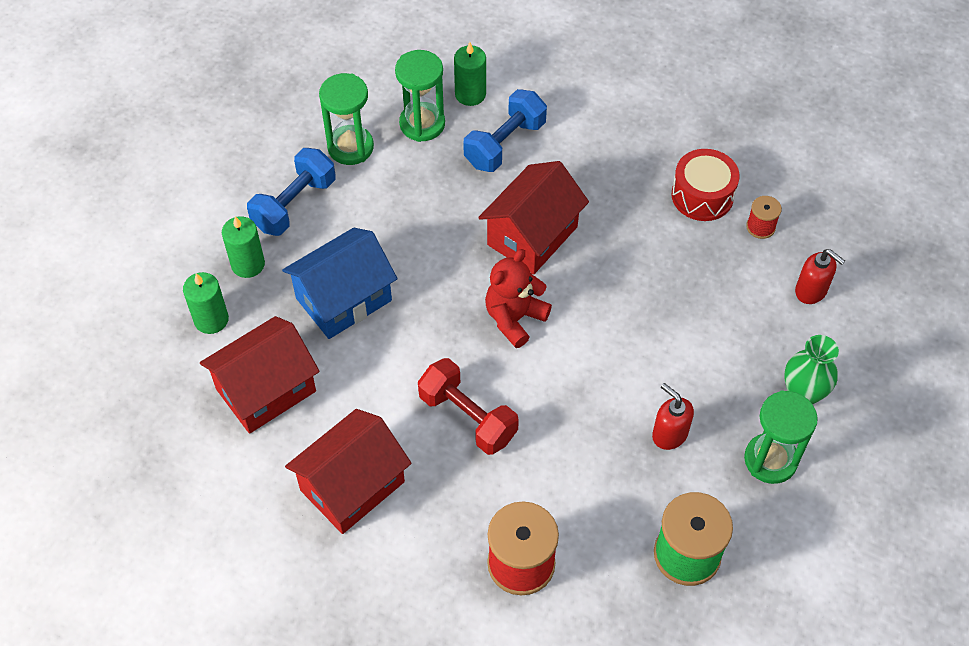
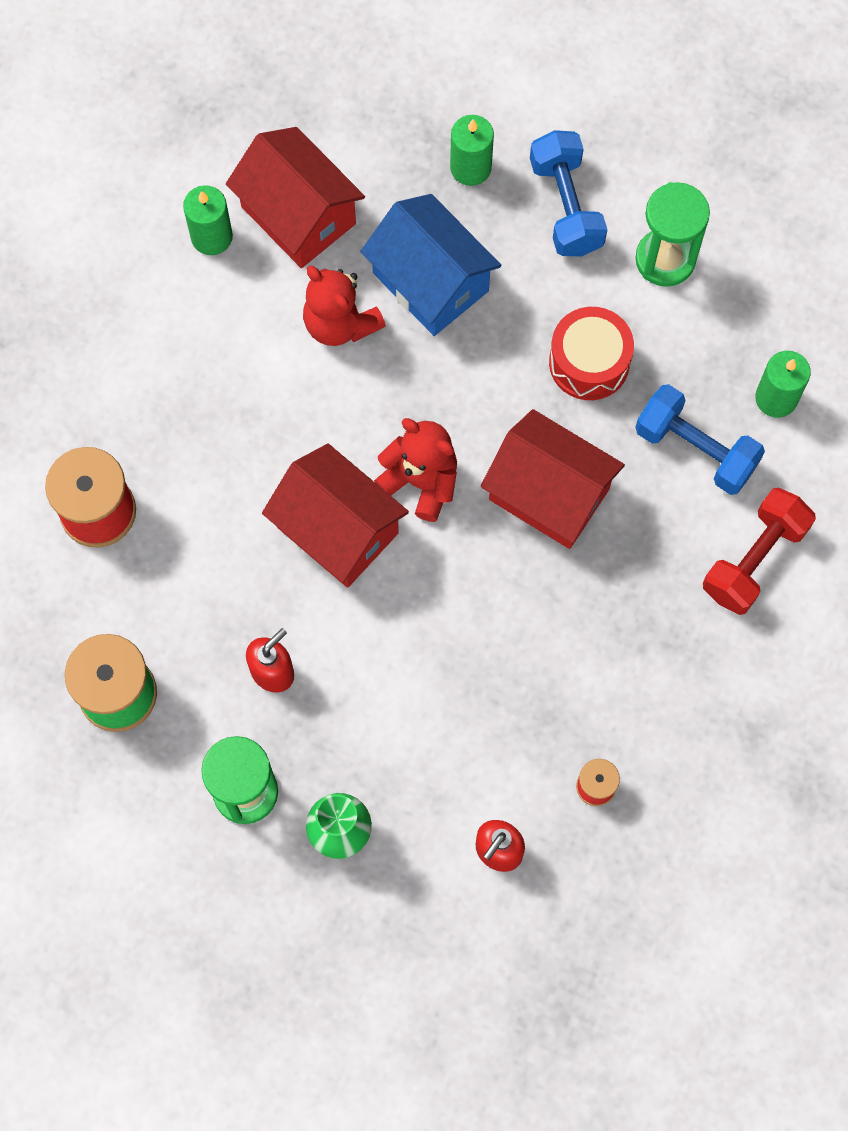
camera: 85 degrees right, 15 degrees up
(211, 319) = (388, 141): green candle -> green candle (211, 237)
(294, 204) = (566, 206): blue dumbbell -> blue dumbbell turned 45 degrees clockwise
(352, 486) = (182, 323): red house -> red house (337, 530)
(370, 365) = (340, 323): none -> red teddy bear
(422, 124) = (716, 342): green hourglass -> none
(468, 417) = (279, 438): red dumbbell -> red dumbbell (754, 559)
(702, 195) = (639, 709): red drum -> red drum (589, 362)

